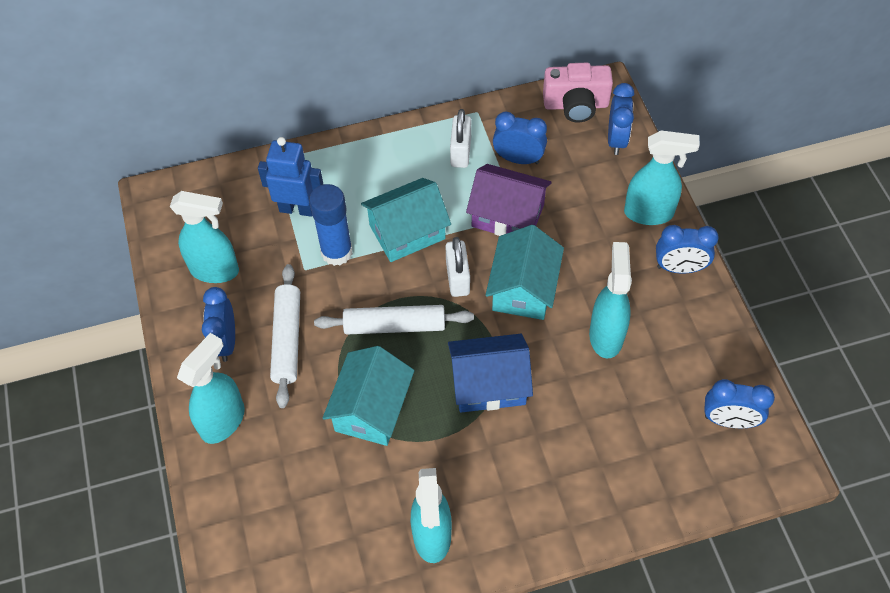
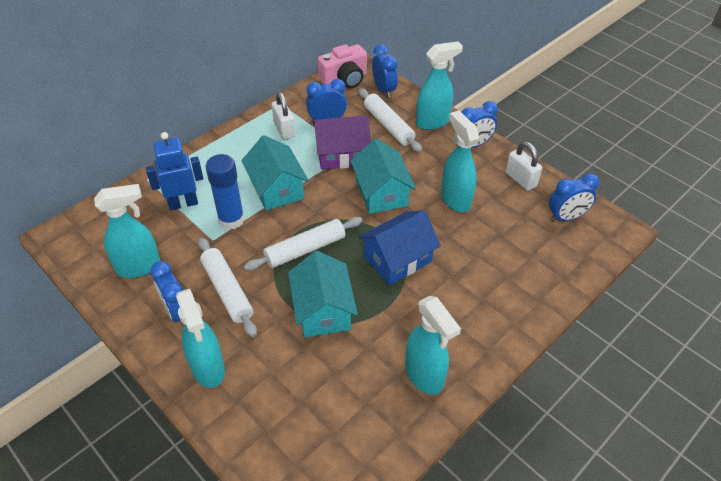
camera: 30 degrees left, 10 degrees down
(223, 421) = (208, 369): turquoise spray bottle -> turquoise spray bottle turned 150 degrees clockwise
(407, 232) = (276, 189): turquoise house -> turquoise house turned 60 degrees counterclockwise
(457, 278) = (331, 203): white padlock -> white padlock (520, 179)
(590, 196) = (388, 126): none -> white rolling pin

